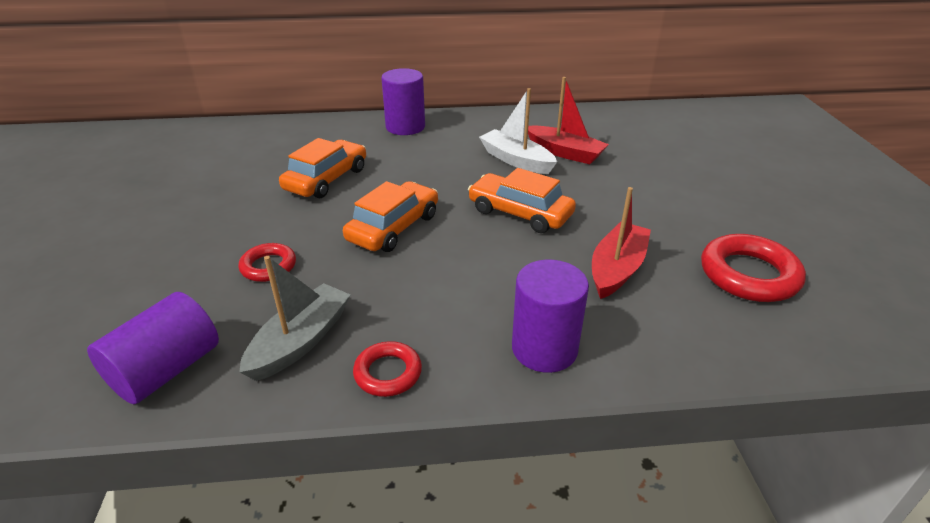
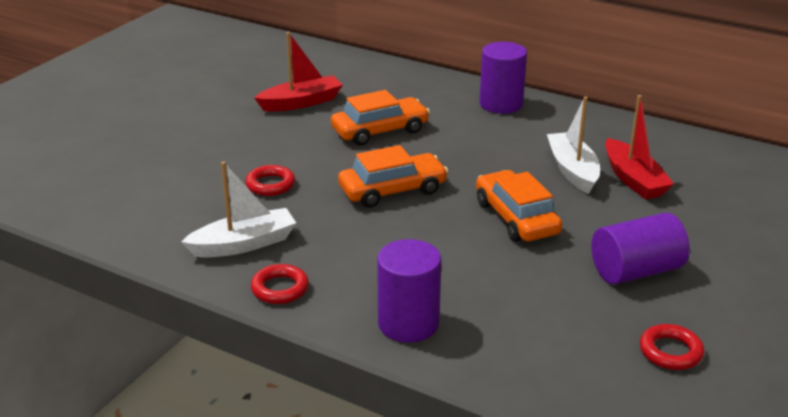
camera: 35 degrees right, 5 degrees down
(166, 370) = (149, 226): purple cylinder -> purple cylinder (636, 271)
(300, 341) = (244, 244): grey boat -> white boat
(617, 269) = (546, 295): red boat -> red boat (301, 103)
(748, 274) = (670, 352): red ring -> red ring, size x0.59

